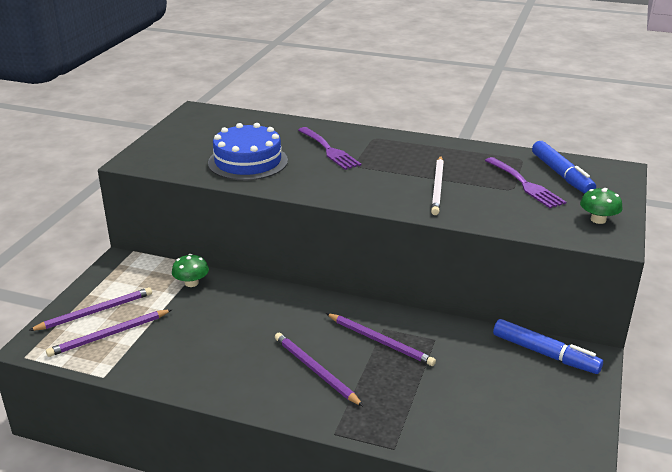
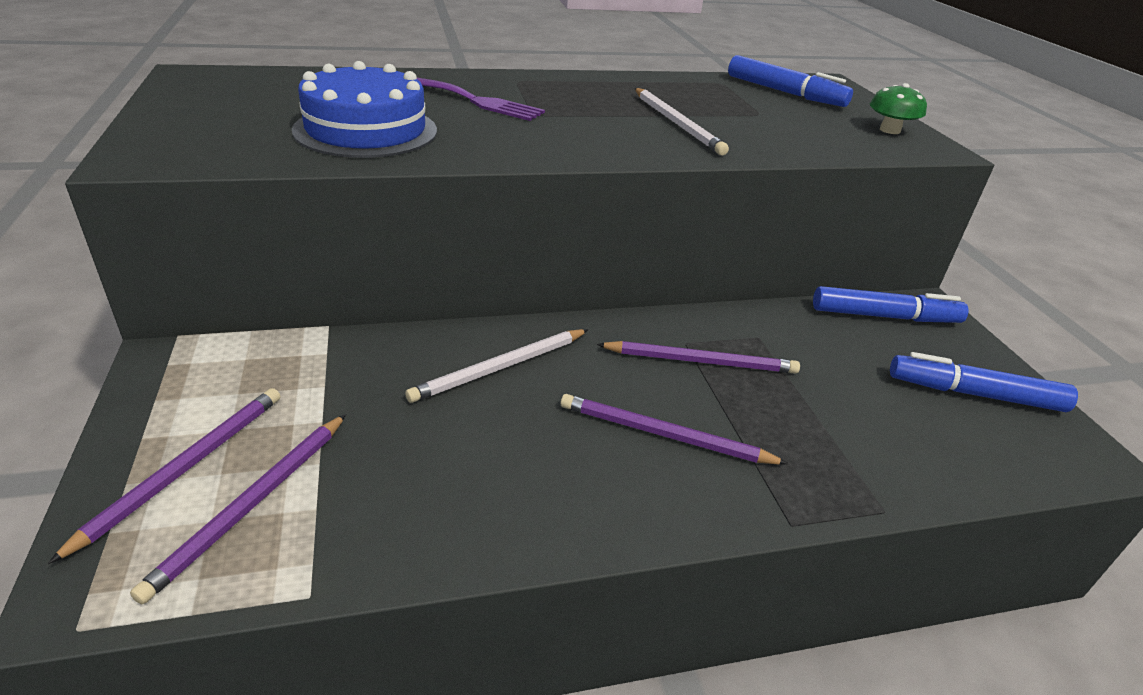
camera: 35 degrees left, 5 degrees up
(191, 283) = (337, 359): green mushroom -> none
(265, 310) = (500, 368): none -> white pencil
(525, 185) = (766, 107): purple fork -> none
(543, 417) = (974, 394): none -> blue marker

